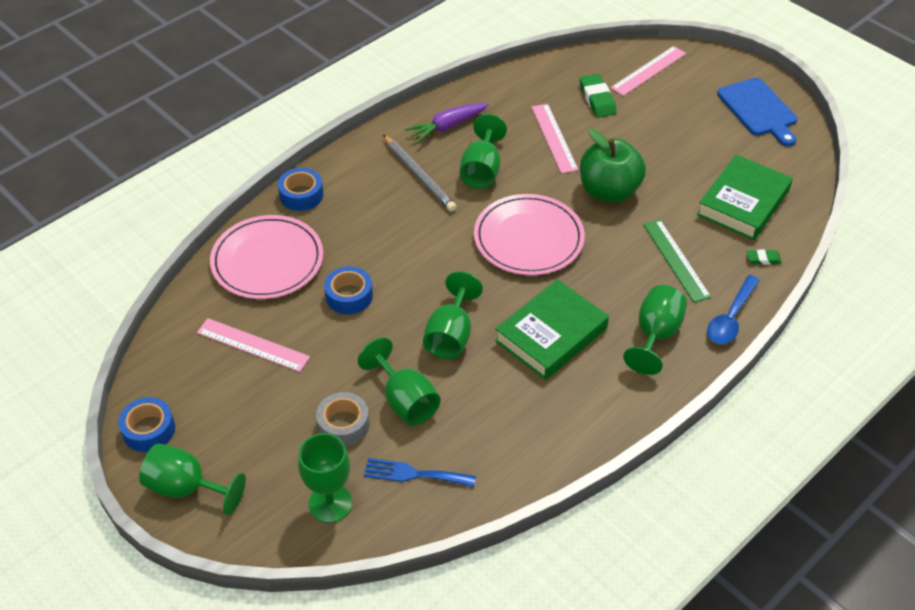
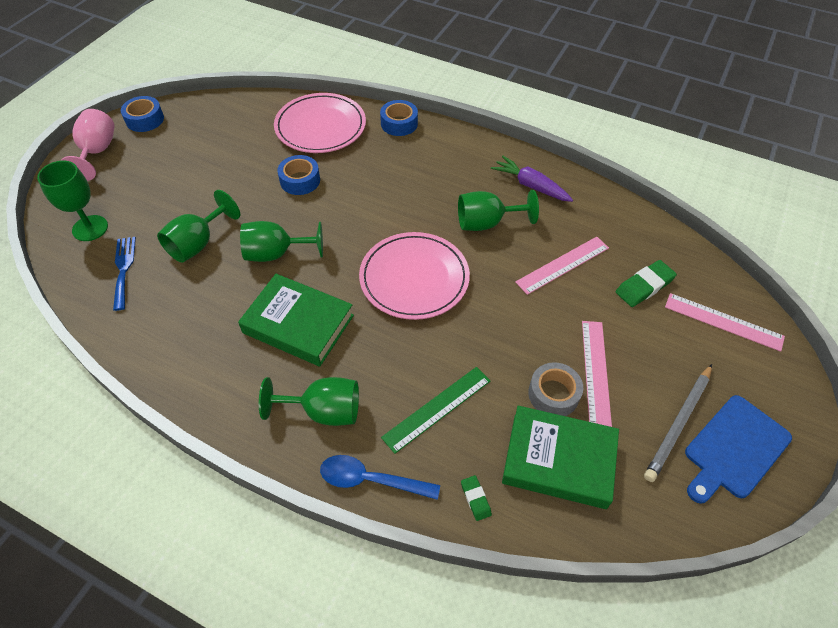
camera: 70 degrees right, 5 degrees up
(186, 488) = (97, 152): green goblet -> pink goblet
(252, 345) = (233, 144): pink ruler -> pink ruler (595, 371)
(343, 424) = (166, 214): grey tape -> grey tape (553, 394)
(419, 175) = (458, 184): grey pencil -> grey pencil (679, 424)
(609, 191) = (510, 327): green apple -> none

